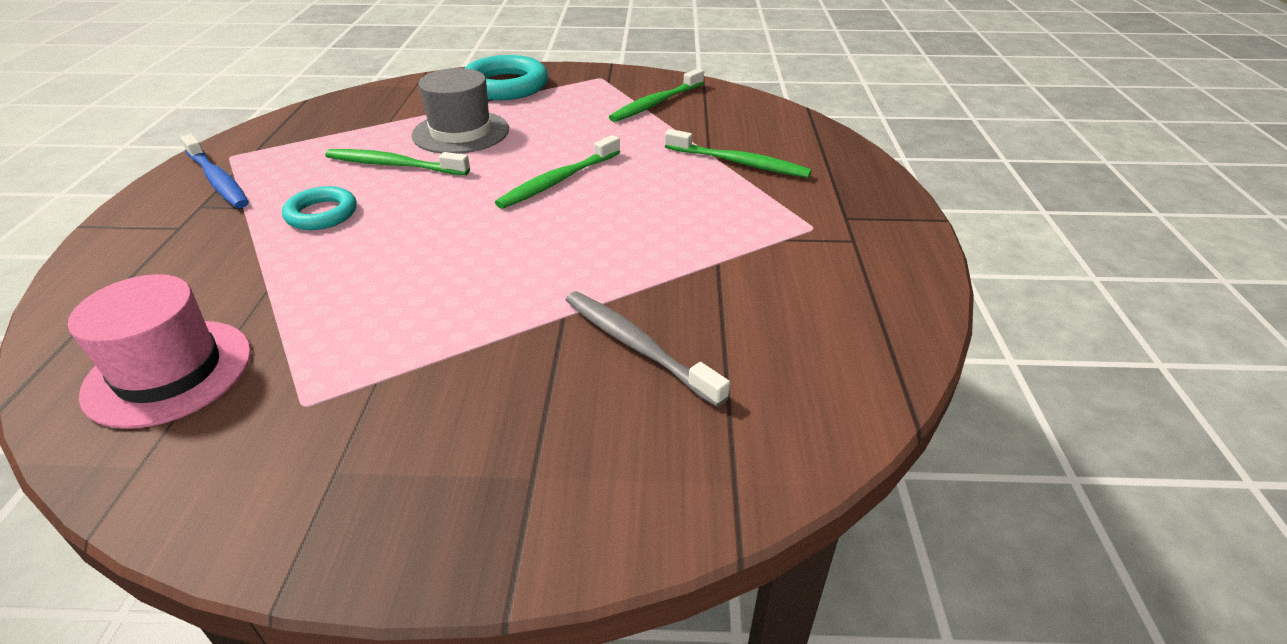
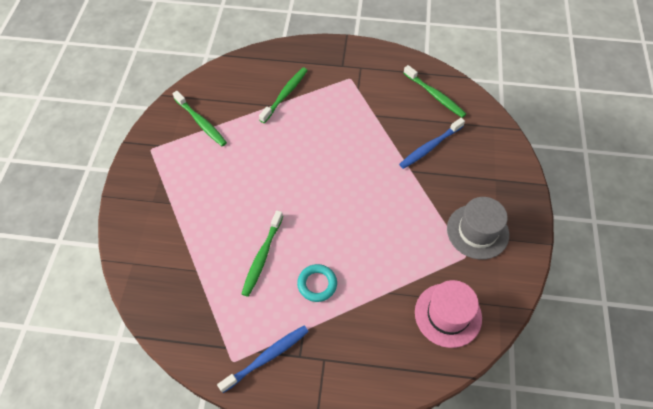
camera: 85 degrees left, 20 degrees up
(461, 132) = (222, 225): grey hat -> grey hat (477, 231)
(505, 86) = (149, 204): turquoise ring -> none
(558, 181) = (293, 173): green toothbrush -> green toothbrush (435, 95)
(637, 346) = (430, 147): grey toothbrush -> blue toothbrush

